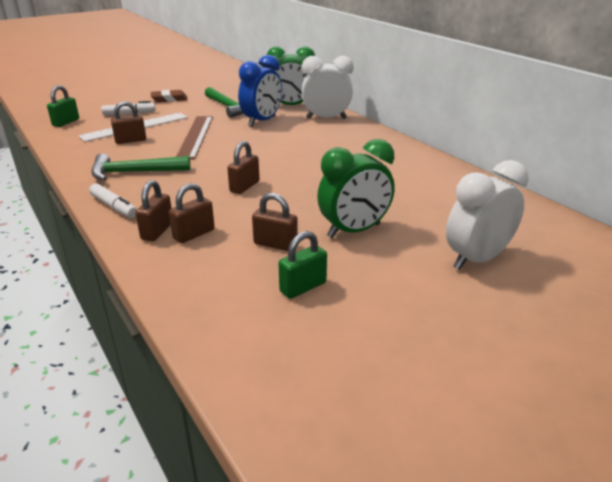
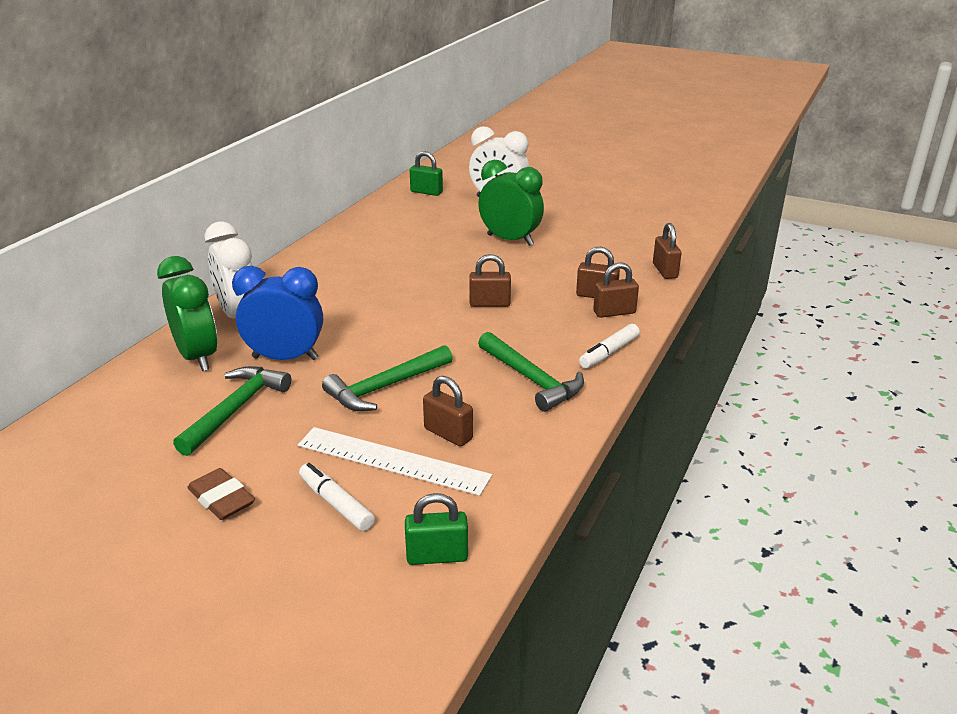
camera: 120 degrees left, 0 degrees up
(114, 207) = (609, 353): white marker -> white marker turned 150 degrees counterclockwise
(195, 136) = (385, 387): brown ruler -> green hammer
(275, 244) = (566, 261): brown padlock -> brown padlock (665, 271)
(303, 287) = (600, 239): green padlock -> green padlock (426, 192)

